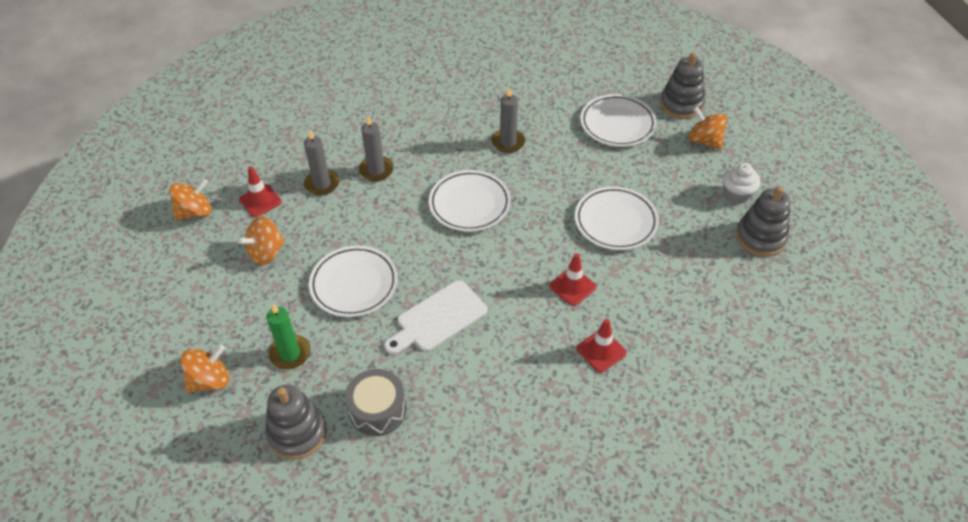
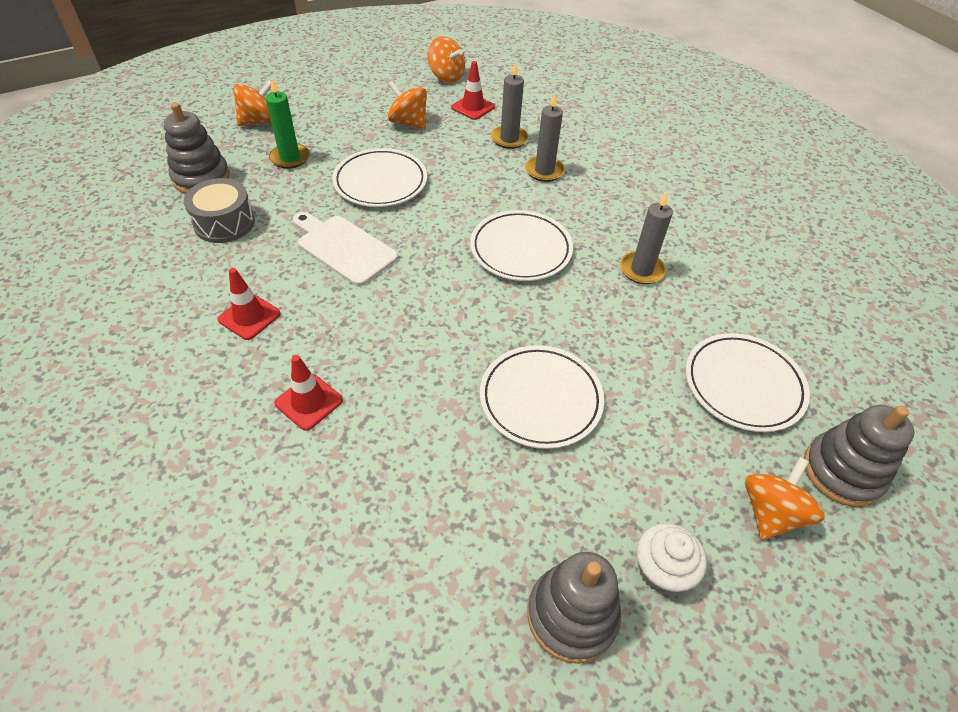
camera: 75 degrees right, 0 degrees up
(210, 380) = (259, 121): orange spinning top -> orange spinning top turned 75 degrees counterclockwise
(572, 286) = (411, 361): red traffic cone -> red traffic cone (249, 317)

